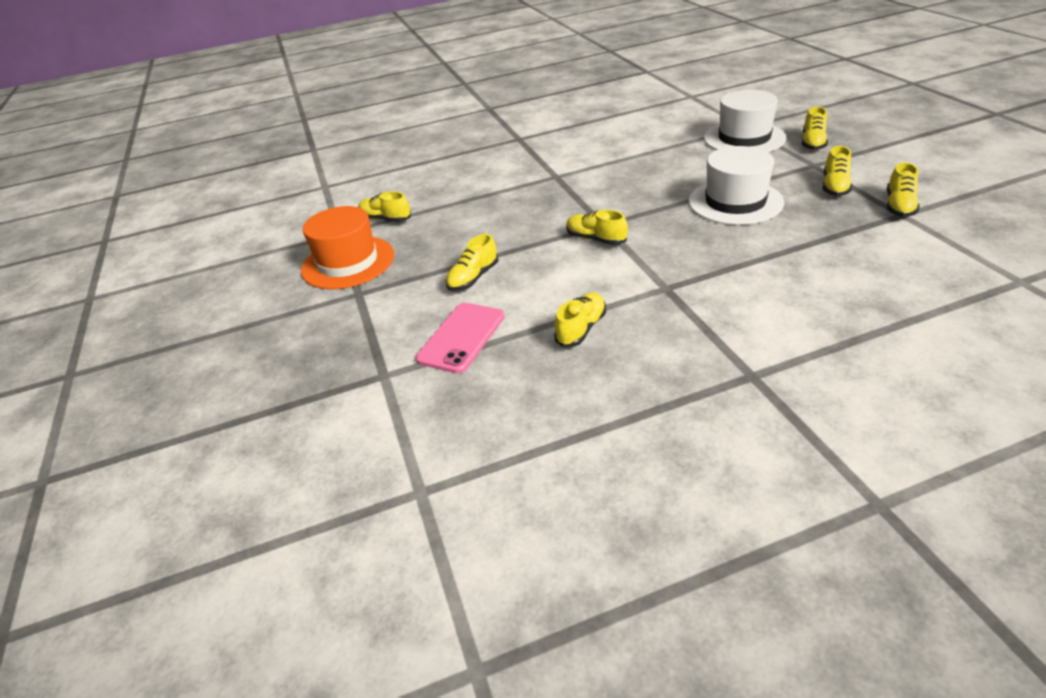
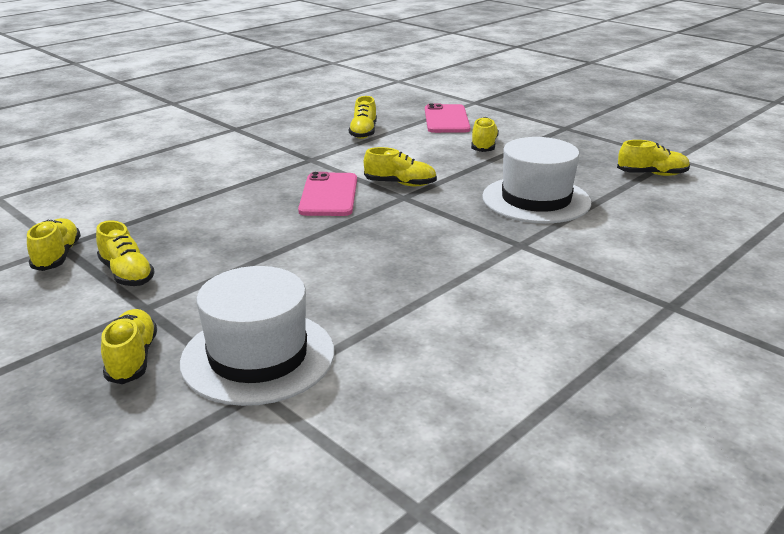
camera: 150 degrees right, 10 degrees down
(348, 262) = (615, 141): orange hat -> none
(666, 235) = (329, 195): none -> pink phone
(735, 202) = (260, 238): white hat -> white hat (536, 200)
(835, 187) = (127, 274): yellow shoe -> yellow shoe turned 150 degrees clockwise

